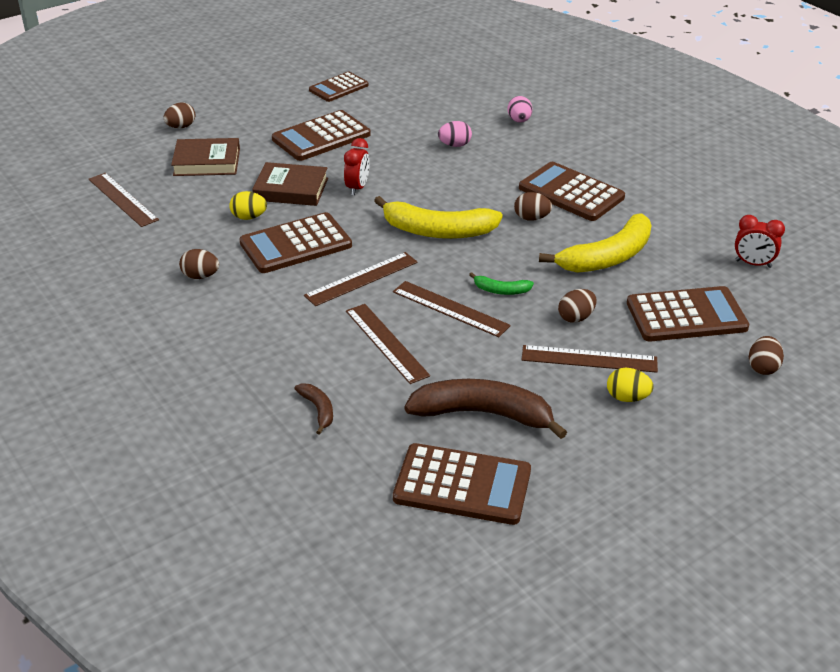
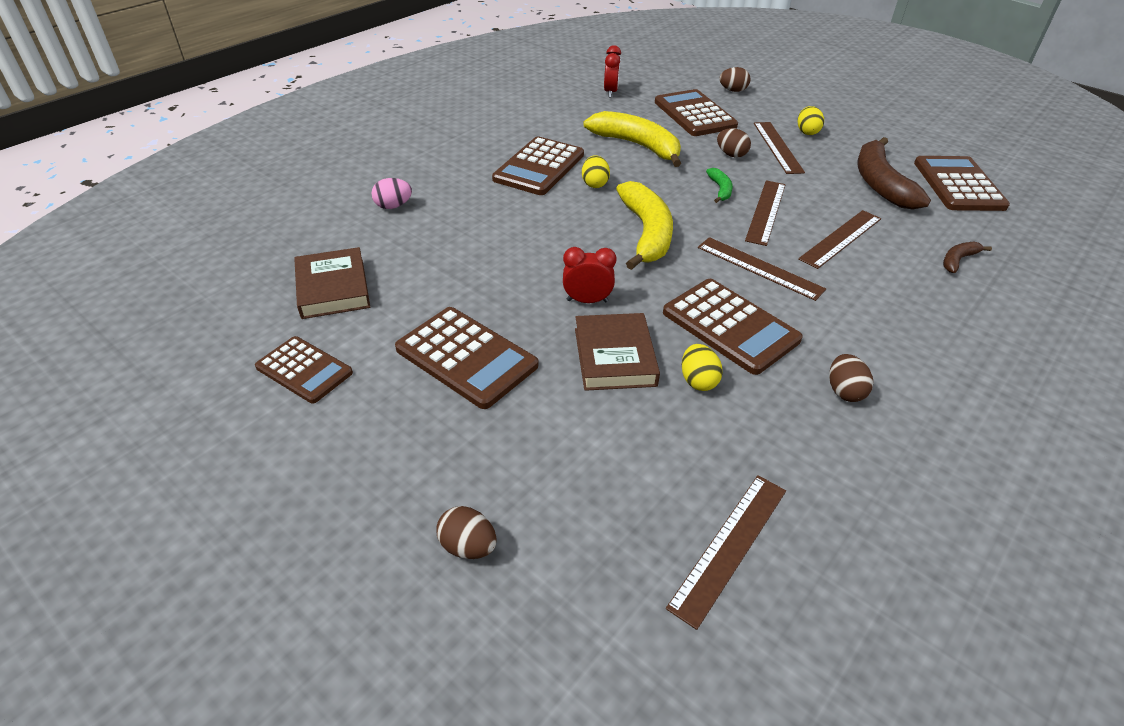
camera: 105 degrees left, 5 degrees up
(207, 162) = (576, 469): brown book -> brown book (333, 288)
(454, 145) = (462, 243): pink egg -> none
(531, 218) = (594, 184): brown egg -> yellow egg

